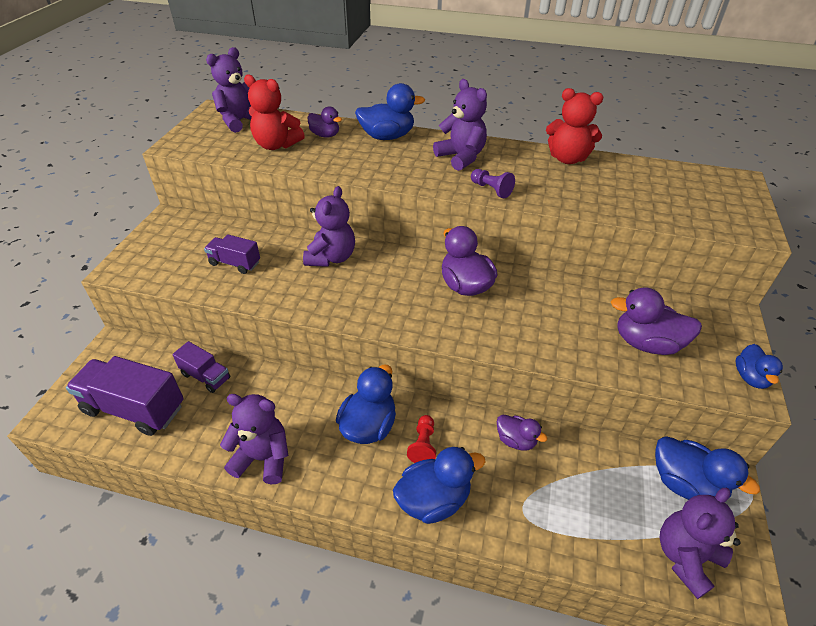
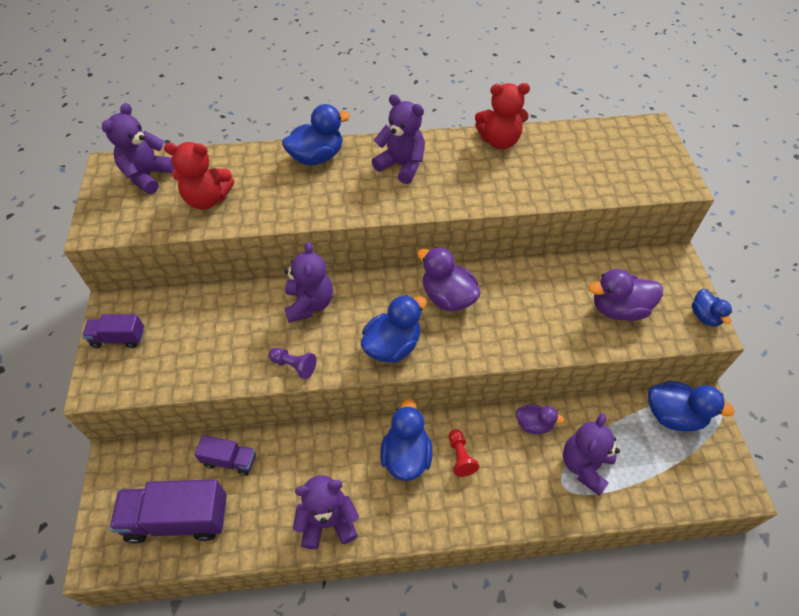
camera: 20 degrees left, 10 degrees up
(235, 263) = (216, 341): purple truck -> purple truck (118, 338)
(325, 135) = (252, 172): purple duck -> none
(433, 500) = (490, 503): blue duck -> blue duck (392, 346)
(491, 189) = (447, 199): purple pawn -> purple pawn (294, 366)
(685, 557) = (692, 477): purple teddy bear -> purple teddy bear (585, 466)

